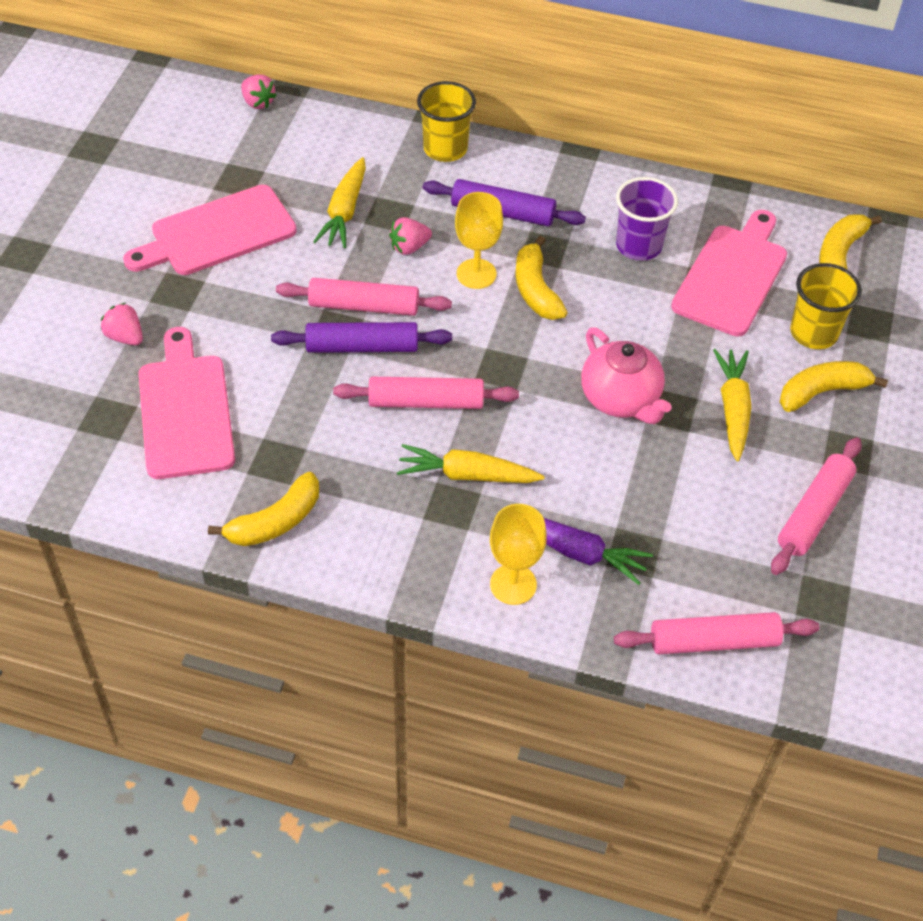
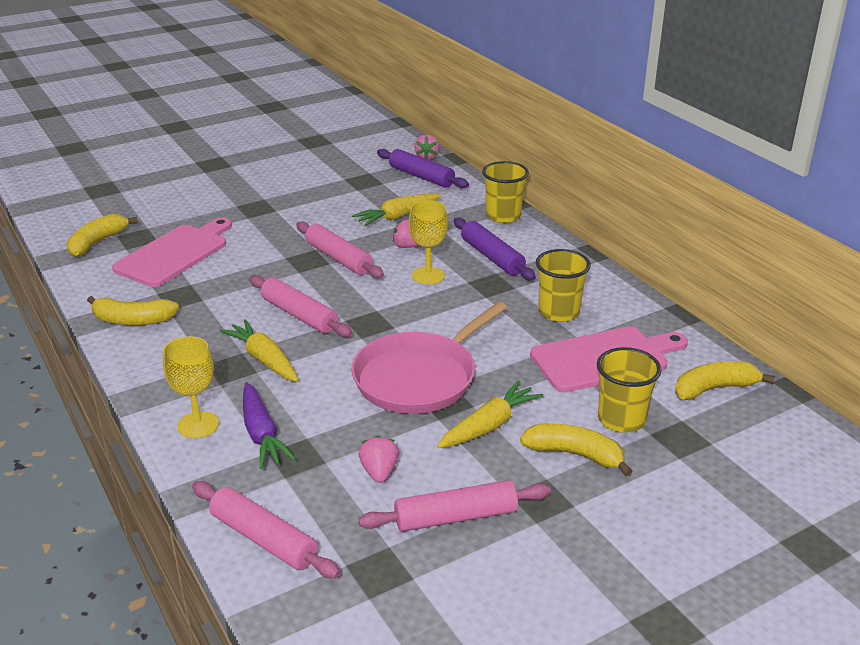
camera: 45 degrees right, 20 degrees down
(125, 337) = (200, 213): pink strawberry -> pink strawberry (379, 472)
(217, 233) = (315, 195): pink cutting board -> none
(362, 346) = (307, 274): purple rolling pin -> purple rolling pin (421, 176)
(536, 290) = (453, 300): yellow banana -> yellow banana (97, 242)
(621, 399) = (419, 377): pink teapot -> pink pan
(638, 246) = (558, 312): purple cup -> yellow cup

